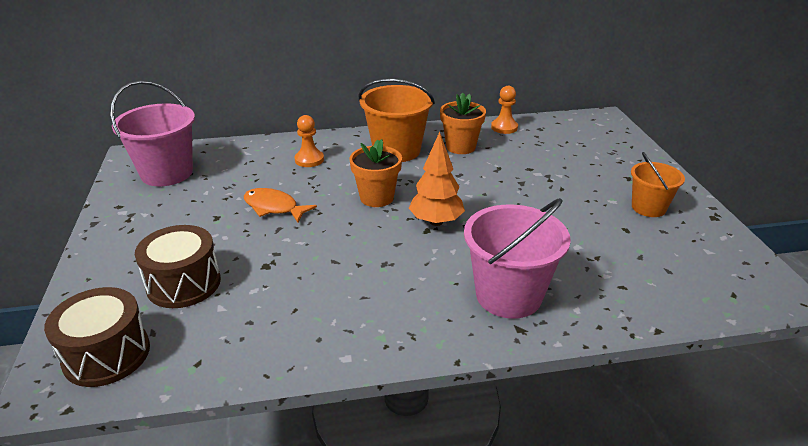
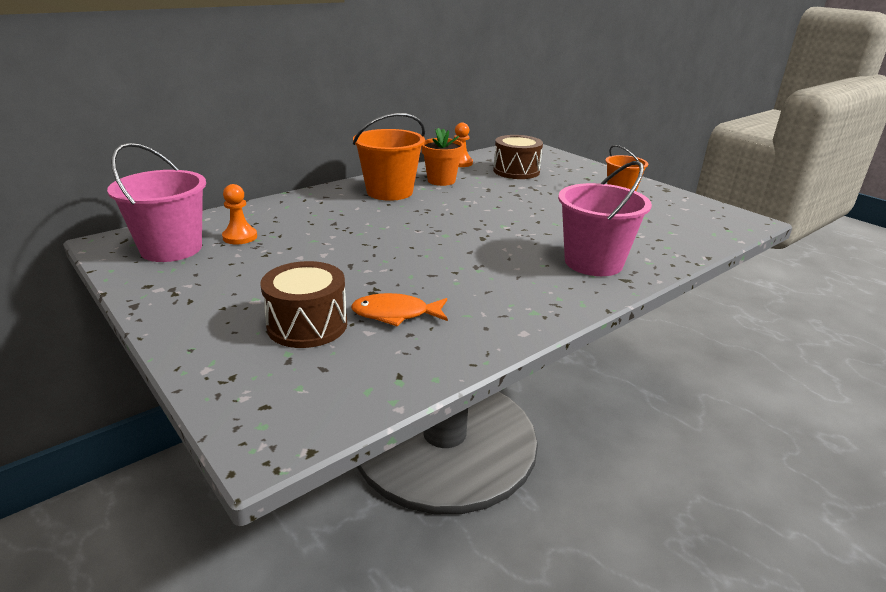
camera: 30 degrees left, 5 degrees down
(107, 354) = (296, 398): brown drum -> brown drum (516, 171)
(274, 207) = (325, 251): orange fish -> orange fish (395, 314)
(309, 160) = (315, 212): orange pawn -> orange pawn (240, 237)
(376, 198) = (413, 226): orange flower pot -> none
(436, 222) = (483, 231): orange tree -> none

